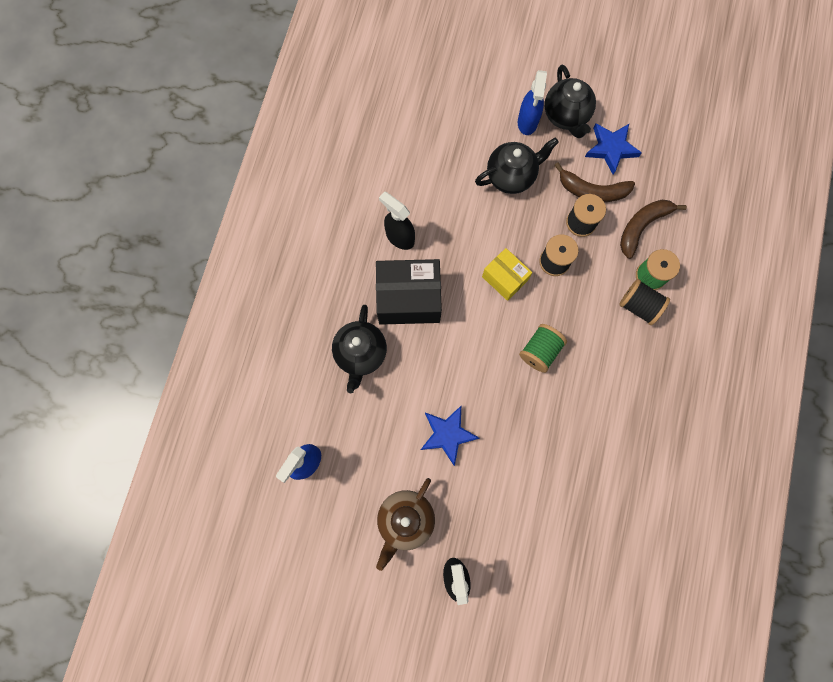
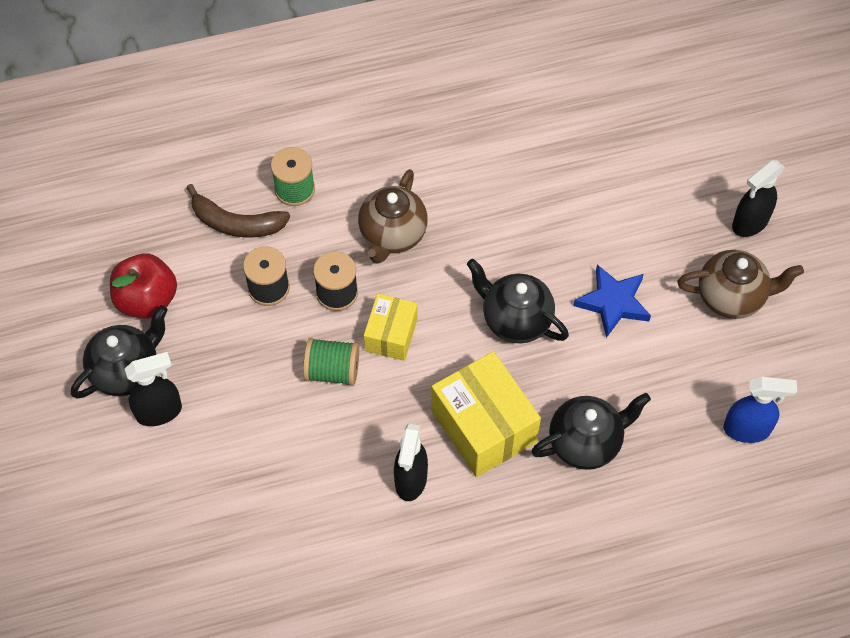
camera: 120 degrees left, 15 degrees down
(408, 299) = (483, 426): black box -> yellow box
(511, 176) = (249, 393): black teapot -> black teapot (515, 320)
(527, 122) = (159, 412): blue spray bottle -> black spray bottle
(540, 351) = (456, 257): green spool -> green spool (332, 371)
(580, 319) = (392, 235): none -> brown teapot
(592, 190) = (218, 295): brown banana -> none
(611, 149) = (147, 300): blue star -> red apple
(639, 306) = (339, 185): black spool -> none

